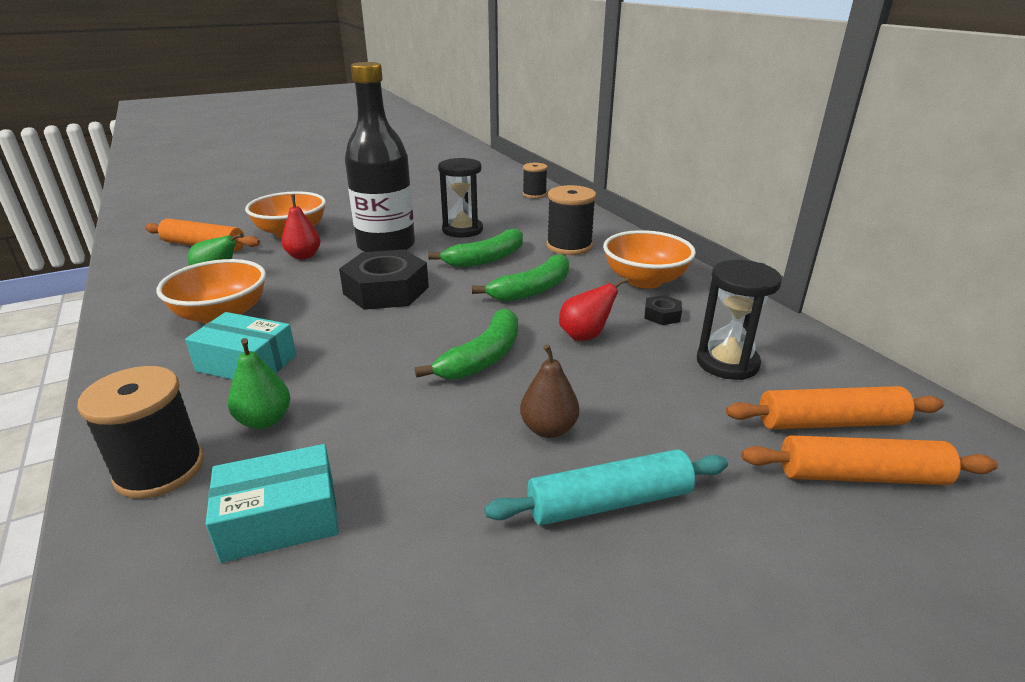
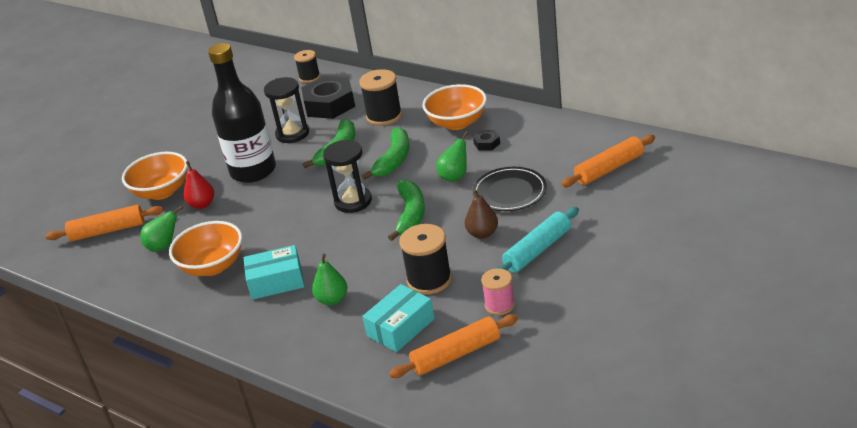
camera: 25 degrees left, 5 degrees up
(160, 469) = (312, 342): black spool -> black spool (429, 280)
(386, 290) = (299, 202): black nut -> black nut (329, 104)
(456, 574) = (499, 305): none -> pink spool
(585, 336) = (455, 176): red pear -> green pear
(641, 388) = (509, 192): none -> black plate
(727, 363) = (543, 158): black hourglass -> black hourglass (353, 201)
(861, 476) = (634, 188): orange rolling pin -> orange rolling pin (456, 354)

